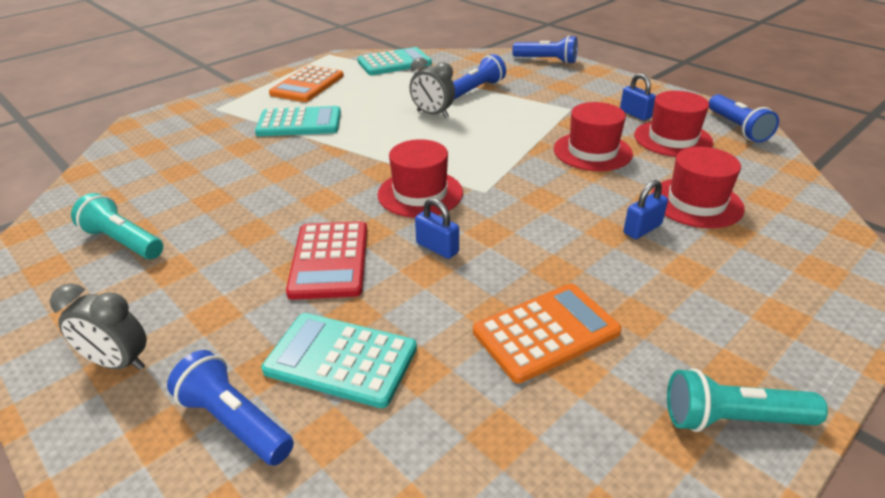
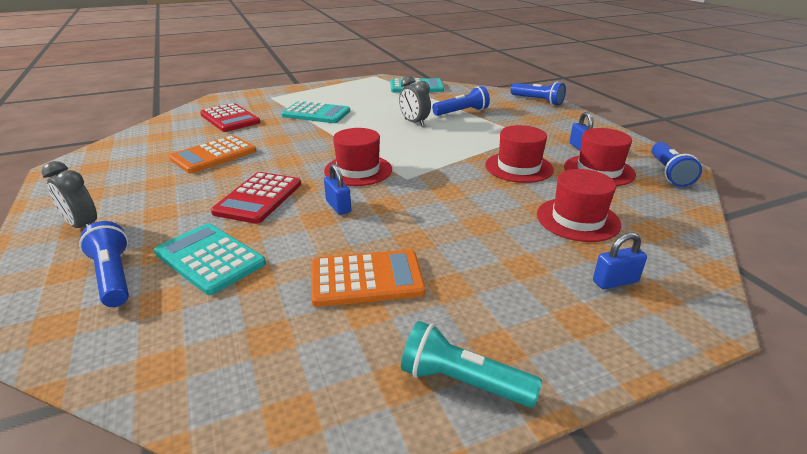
camera: 20 degrees right, 5 degrees down
(123, 242) = (147, 161): turquoise flashlight -> none
(186, 152) = (230, 118): none -> red calculator
(307, 85) = (342, 92): orange calculator -> orange calculator (213, 155)
(642, 229) = (511, 228): blue padlock -> blue padlock (615, 281)

